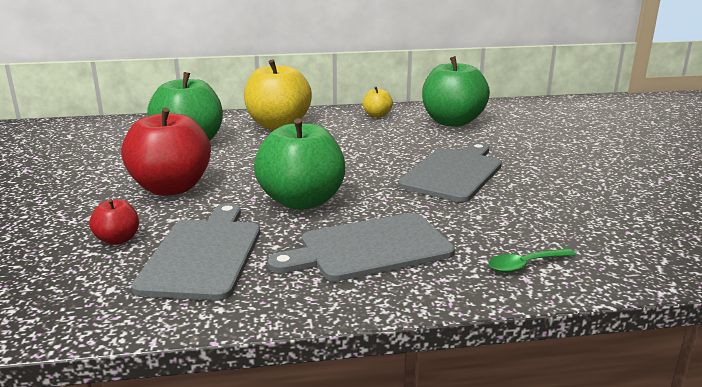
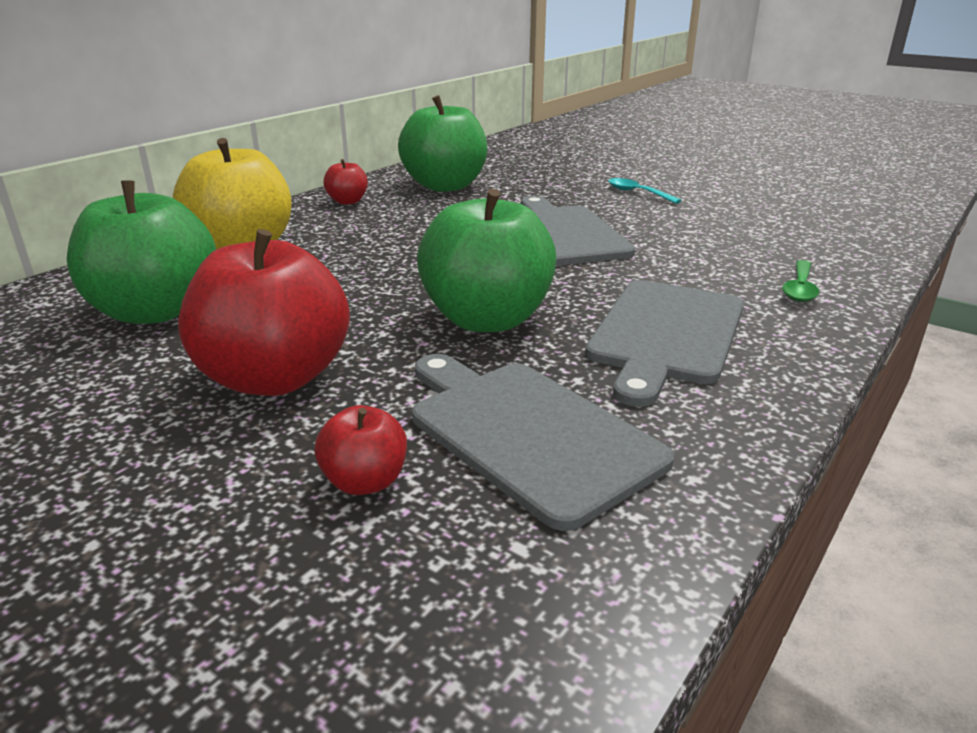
camera: 45 degrees left, 5 degrees up
(377, 115) = (347, 201): yellow apple -> red apple
(576, 165) = (637, 193): none -> turquoise spoon

